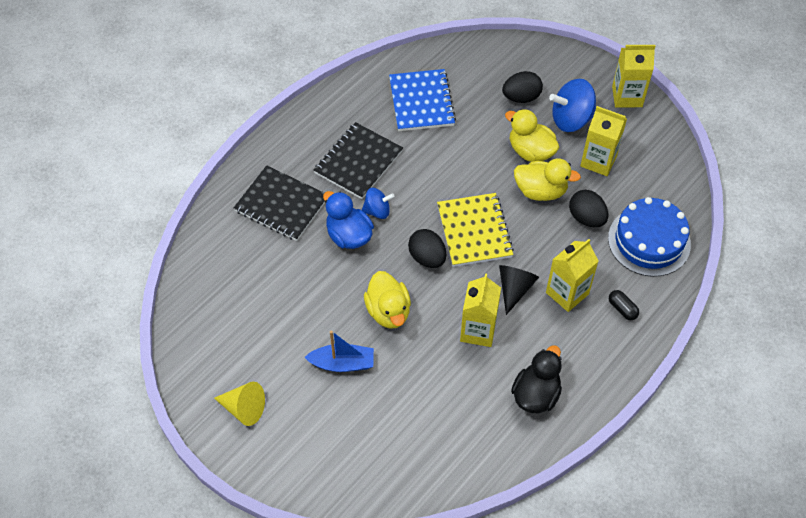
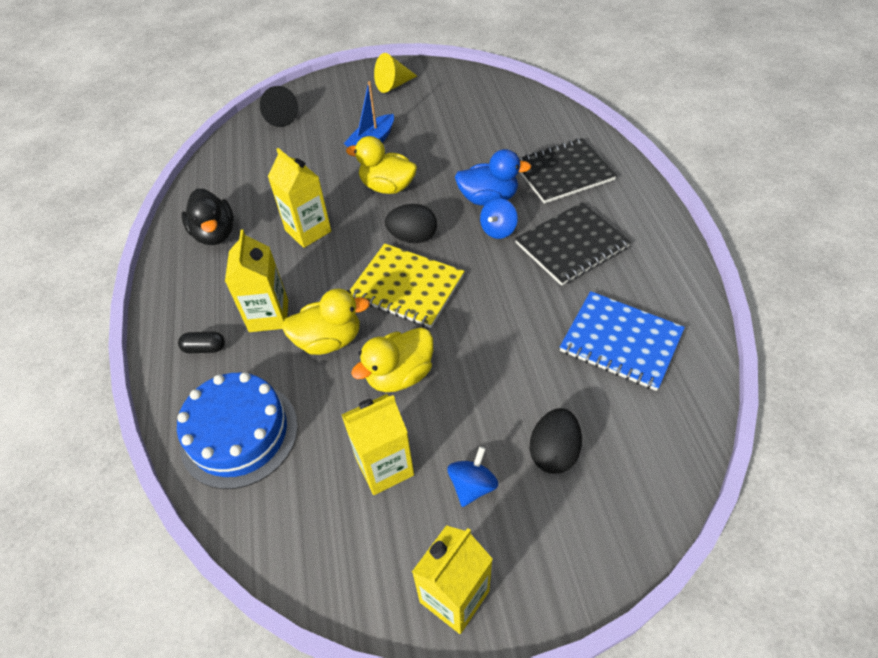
camera: 130 degrees right, 5 degrees down
(358, 162) = (571, 245): black notebook -> black notebook turned 75 degrees clockwise
(514, 289) = (317, 279): black cone -> black cone (279, 117)
(530, 151) = (461, 403): yellow duck -> yellow duck (329, 340)
(571, 119) = (472, 485): blue spinning top -> blue spinning top, size x0.59
(586, 218) = (326, 394): black egg -> none

